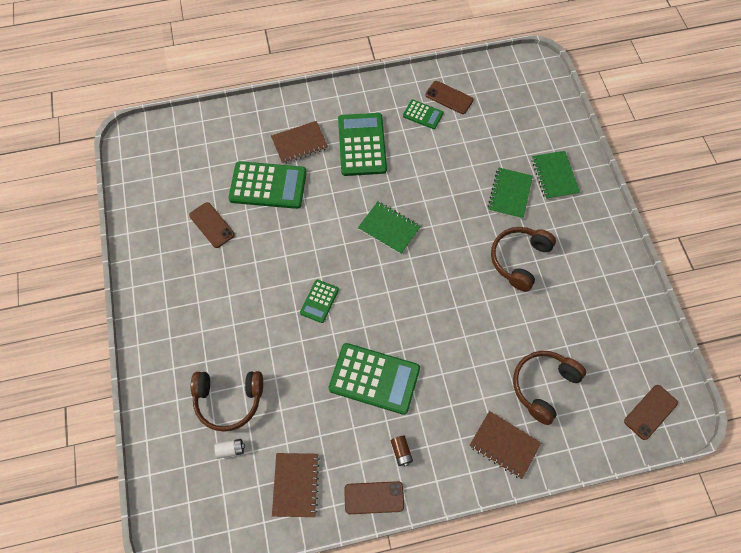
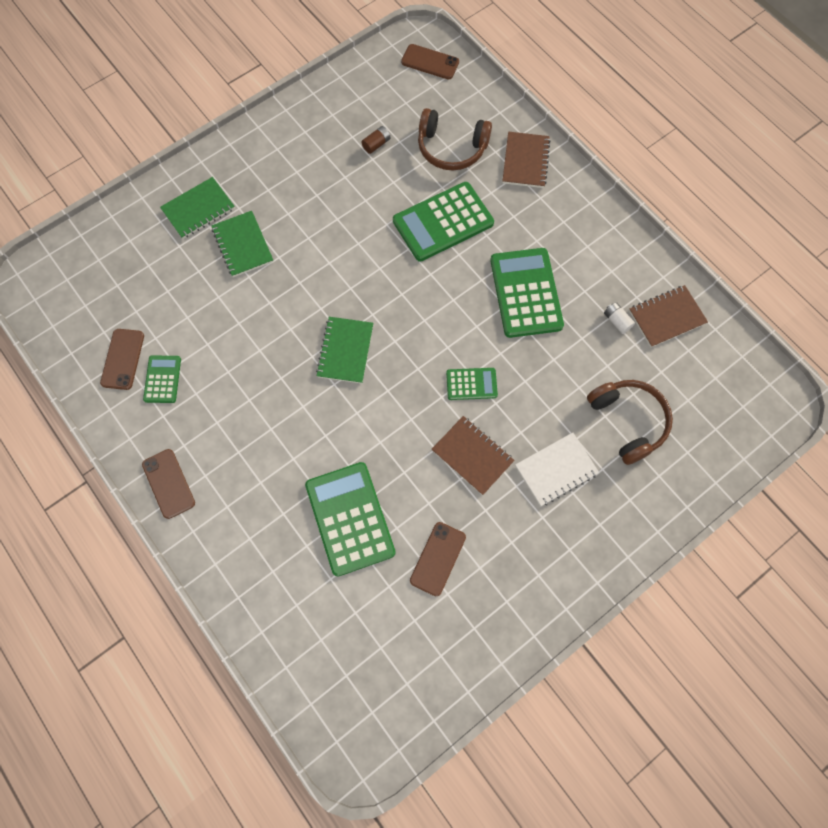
camera: 115 degrees left, 5 degrees up
(224, 328) = (556, 470): none -> white notebook
(231, 449) = (673, 393): white battery -> white battery (617, 321)
(299, 143) = (269, 511): brown notebook -> brown notebook (472, 456)
(362, 145) = (239, 432): green calculator -> green calculator (443, 222)
(374, 497) = (635, 247): brown phone -> brown phone (168, 483)
(401, 452) = (582, 241): brown battery -> brown battery (376, 144)
(509, 194) = (242, 245): green notebook -> green notebook turned 75 degrees clockwise
(519, 259) = (323, 210): brown headphones -> none

